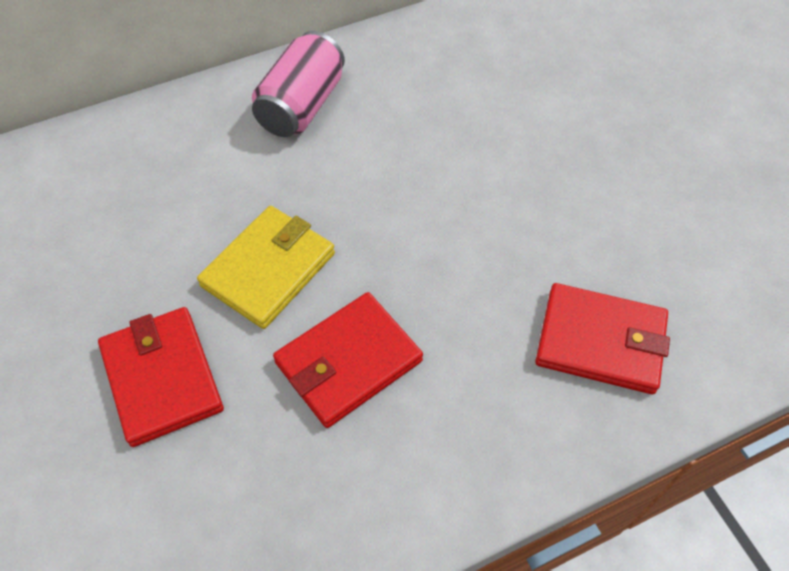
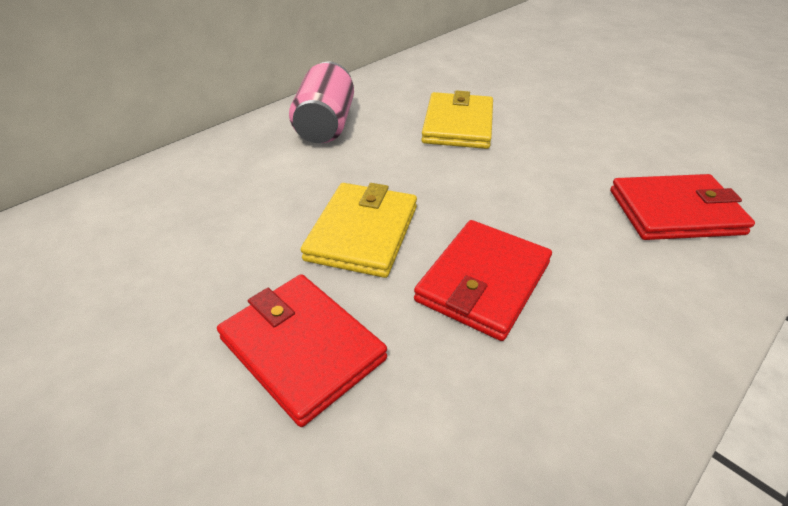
camera: 20 degrees left, 15 degrees down
(447, 144) = (458, 125): none -> yellow wallet

